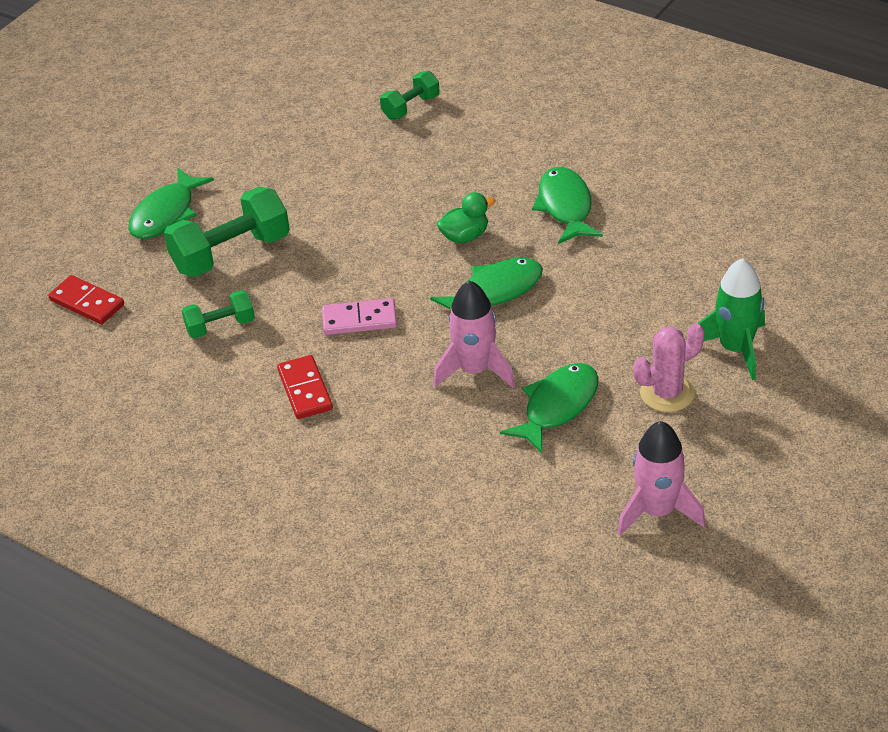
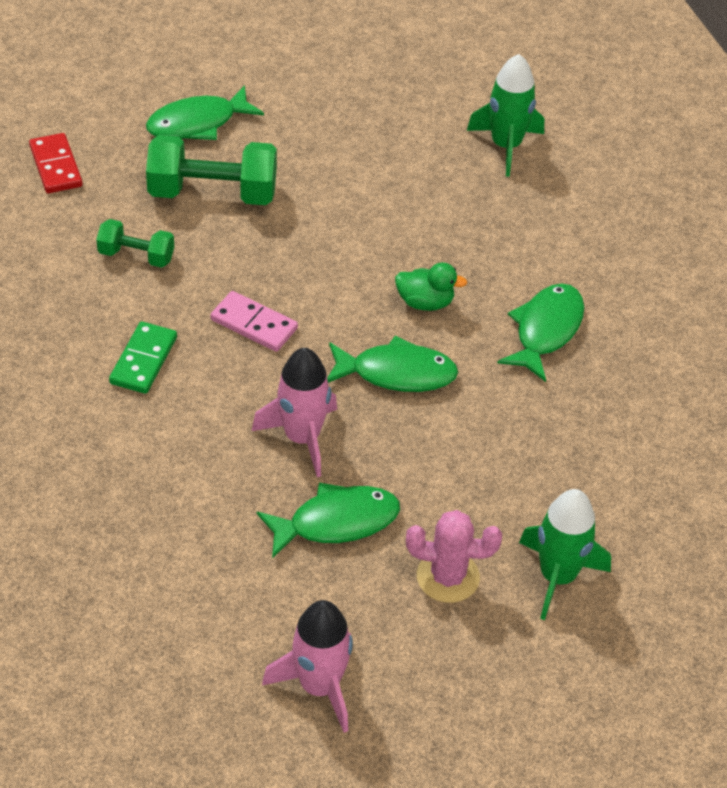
camera: 30 degrees right, 5 degrees up
(305, 390) = (144, 360): red domino -> green domino
(410, 107) = (506, 146): green dumbbell -> green rocket

